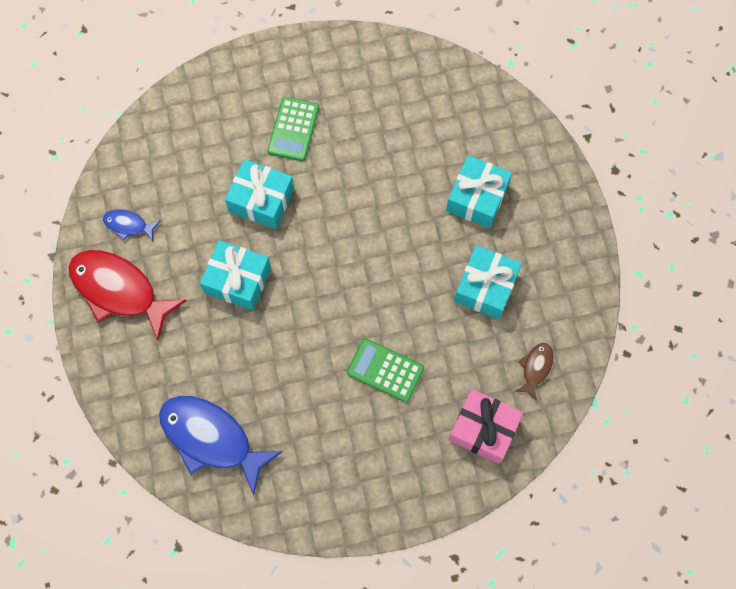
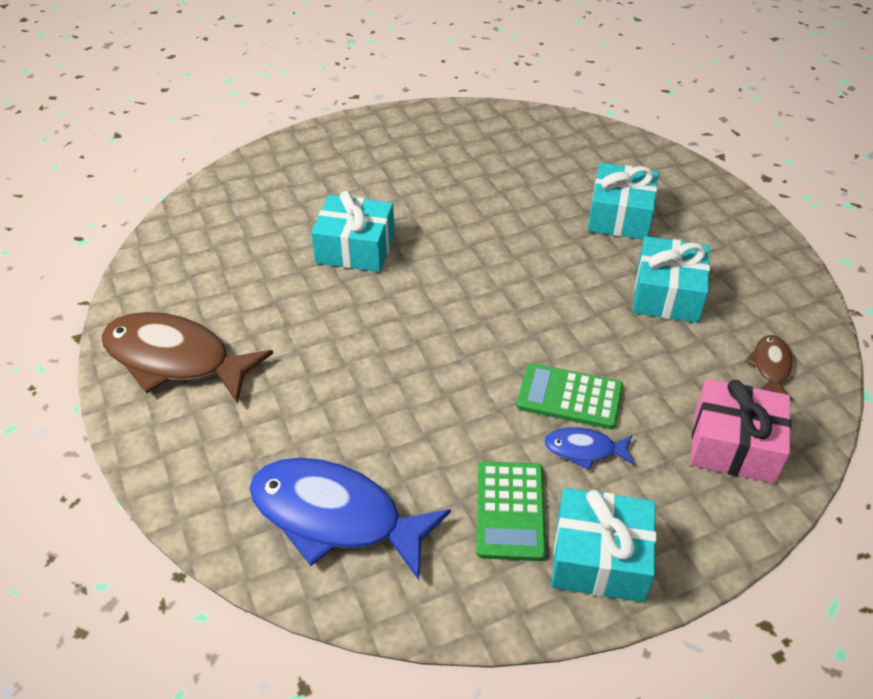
camera: 10 degrees left, 25 degrees down
(119, 291) = (175, 359): red fish -> brown fish
(128, 225) = (183, 291): blue fish -> blue fish (584, 450)
(238, 280) = (340, 328): turquoise gift -> turquoise gift (599, 558)
(293, 129) = (381, 184): green calculator -> green calculator (510, 511)

